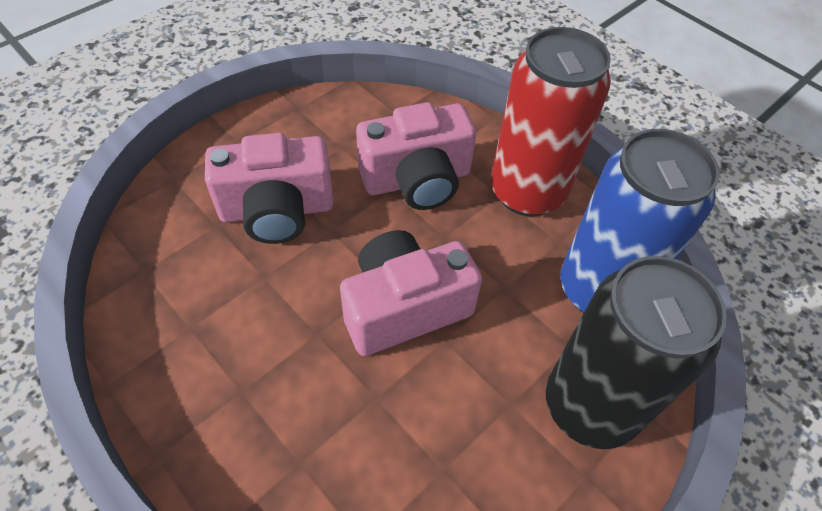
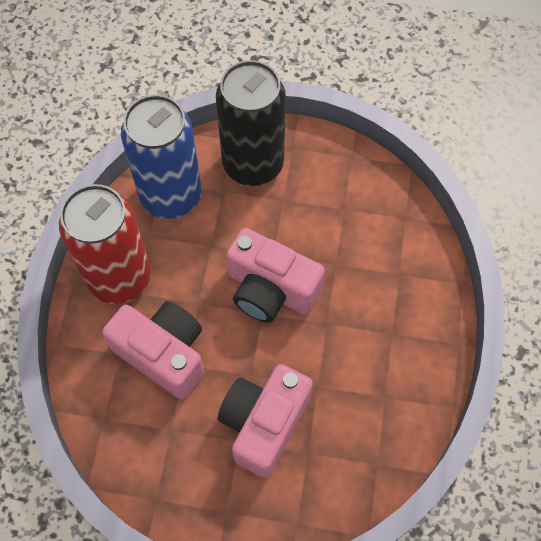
camera: 125 degrees left, 10 degrees up
(277, 210) = (264, 423): pink camera -> pink camera turned 105 degrees counterclockwise

